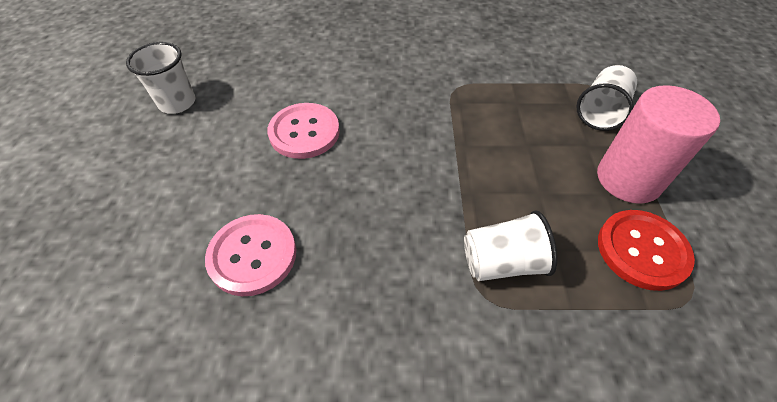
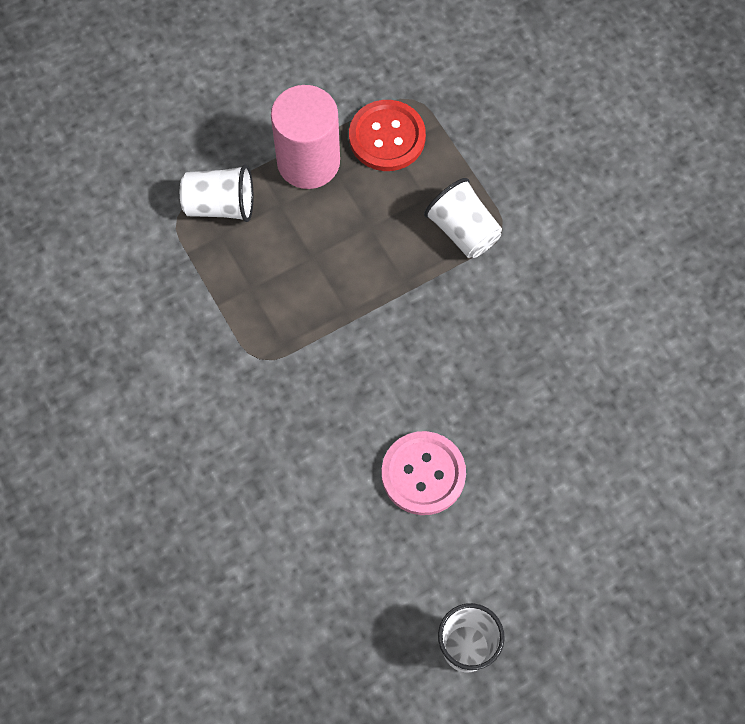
camera: 120 degrees left, 15 degrees up
(252, 255) = (581, 420): pink button -> none

